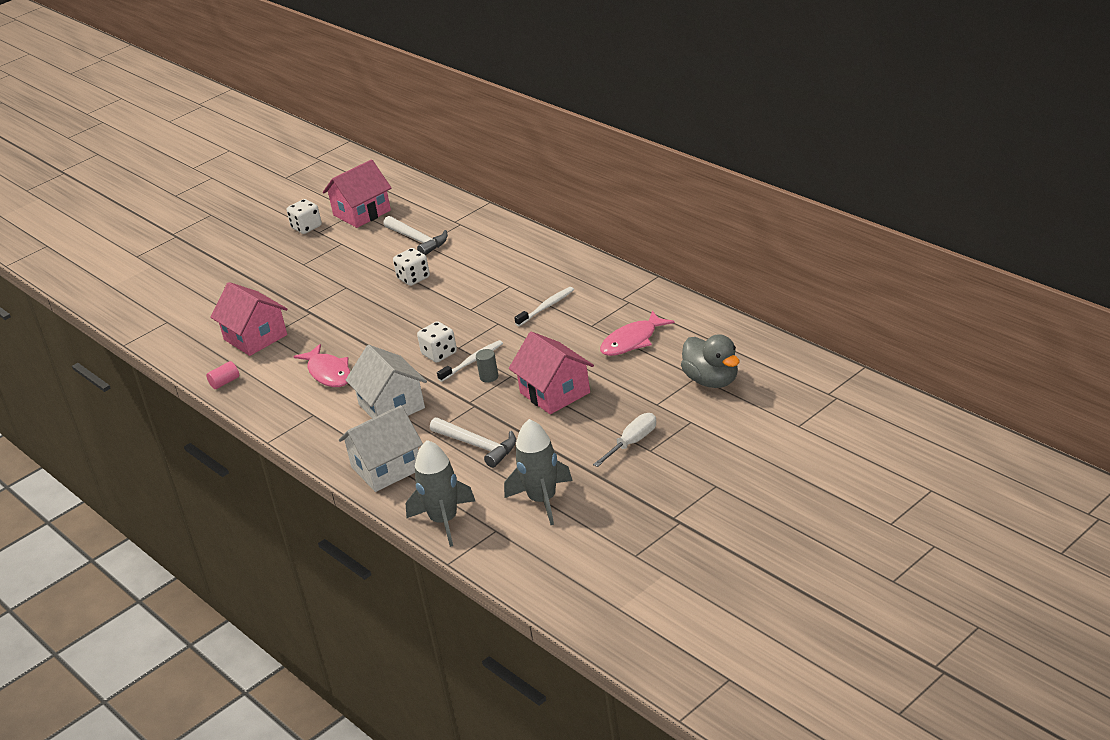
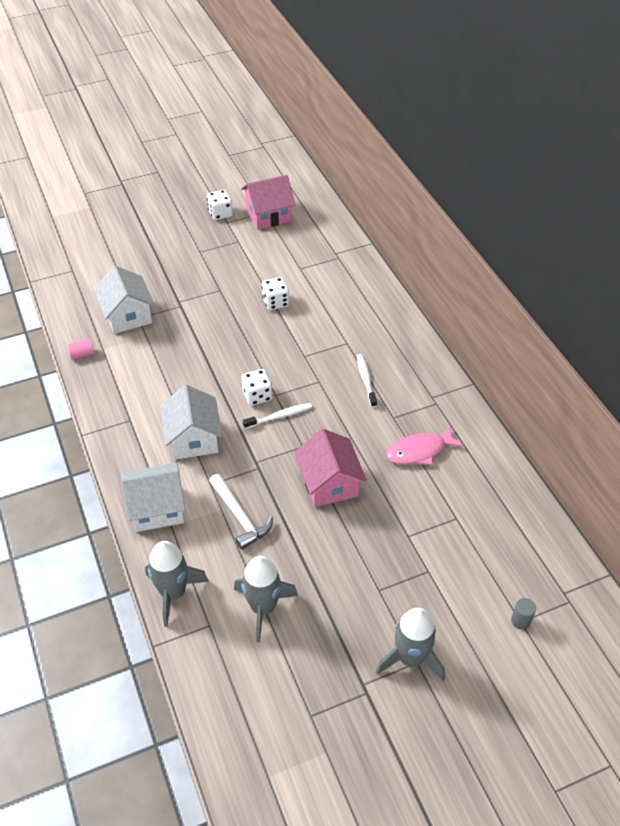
camera: 15 degrees right, 15 degrees up
(255, 337) = (127, 315): pink house -> white house
(328, 373) = (163, 379): pink fish -> none
(417, 240) = (297, 262): white hammer -> none
(489, 377) = (284, 440): grey cylinder -> grey cylinder (520, 620)
(546, 307) = (366, 380): white toothbrush -> white toothbrush turned 75 degrees counterclockwise
(632, 443) = (368, 574): white screwdriver -> none
(708, 485) = (410, 658): none -> grey rocket
(712, 381) = (467, 530): grey duck -> none

